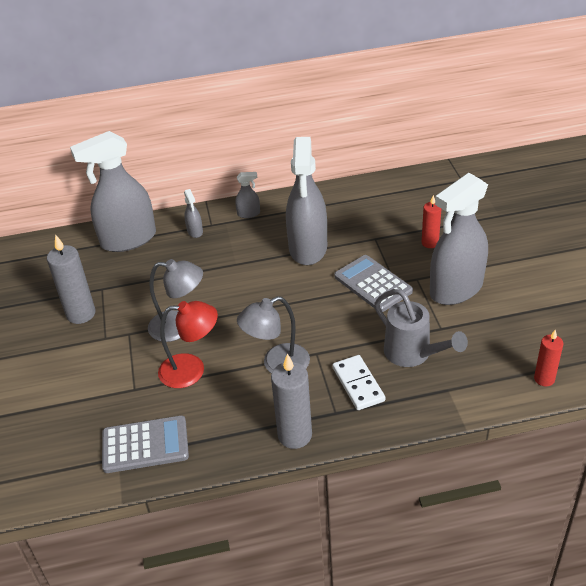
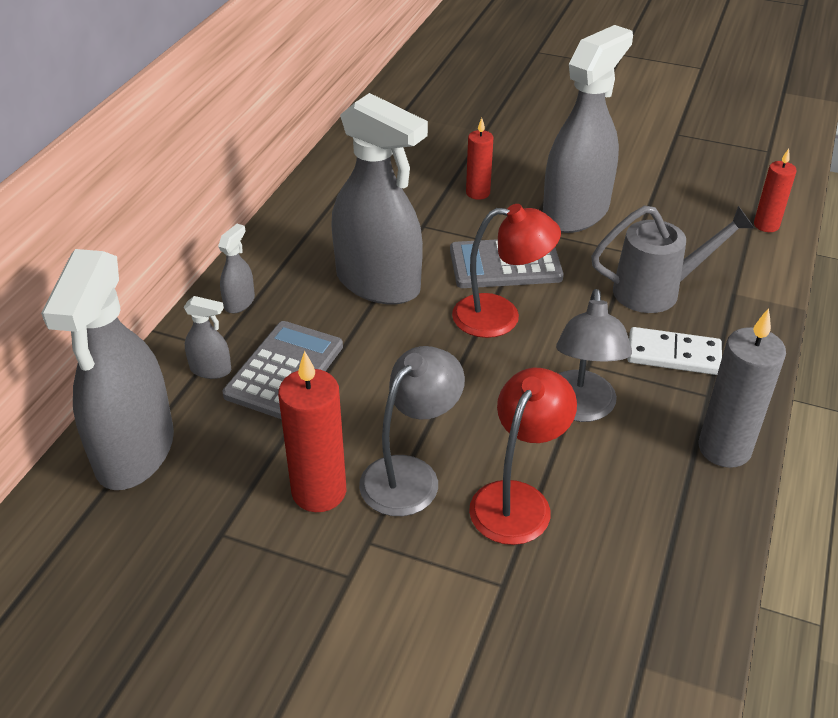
camera: 60 degrees left, 0 degrees up
(81, 314) = (256, 587): grey candle -> none
(145, 445) = (637, 619): grey calculator -> grey calculator (284, 370)
(146, 304) = (319, 492): none -> red candle
(325, 303) = (500, 316): none -> red lamp
(456, 289) = (576, 213): grey spray bottle -> grey spray bottle turned 135 degrees counterclockwise

